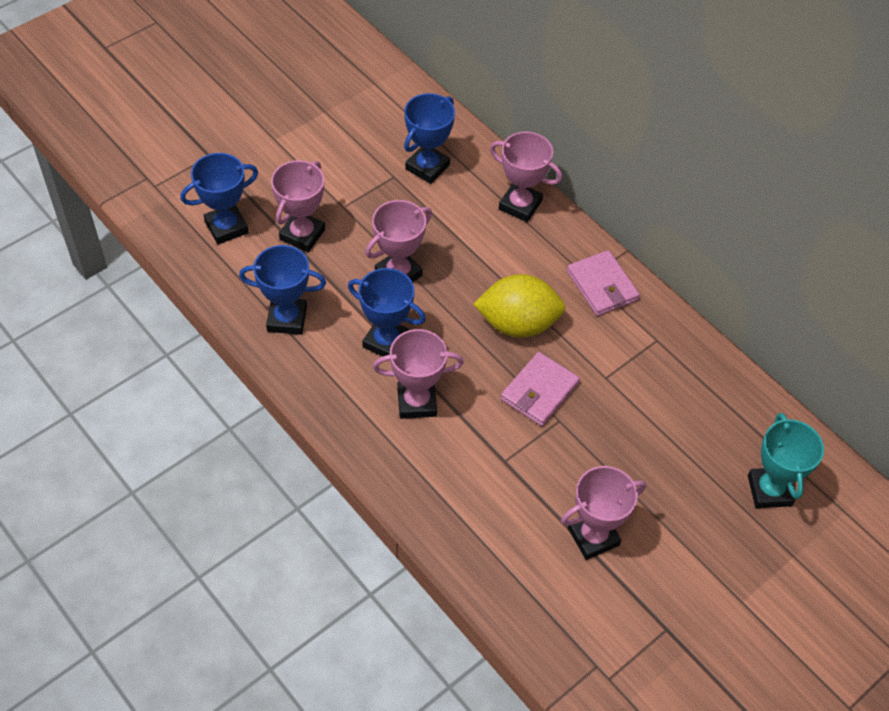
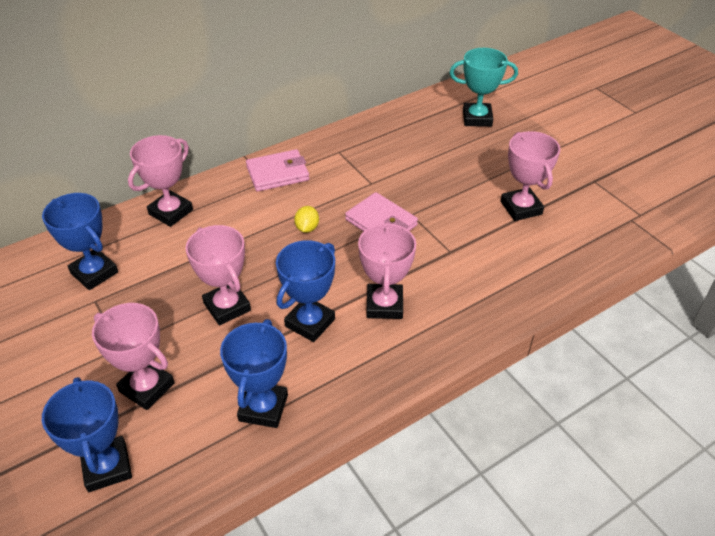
camera: 80 degrees left, 10 degrees down
(517, 324) = (307, 228): yellow lemon -> yellow lemon, size x0.43

